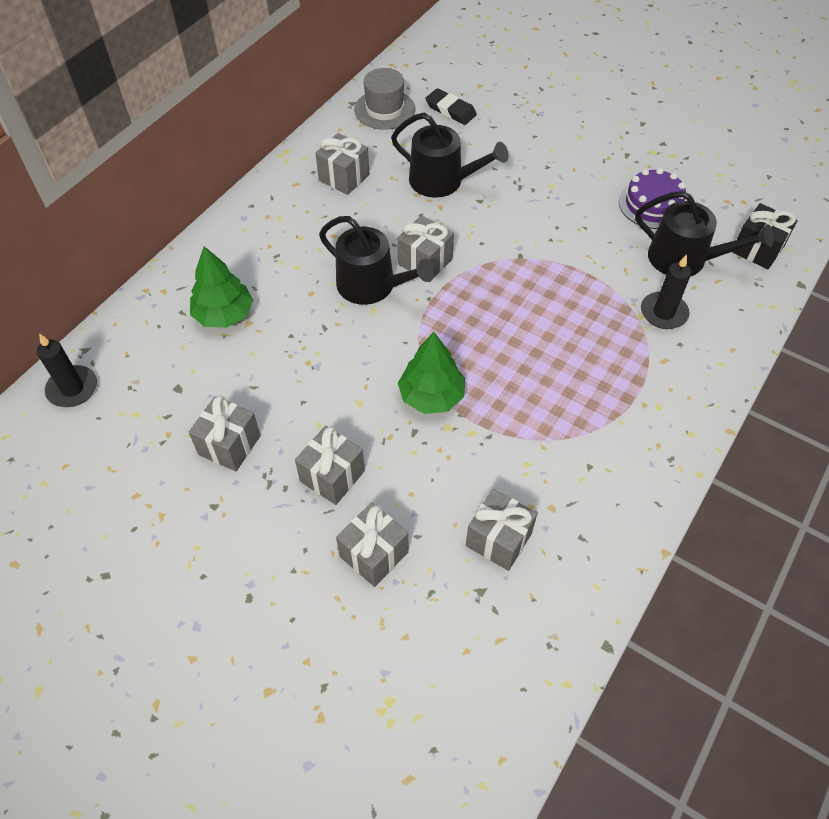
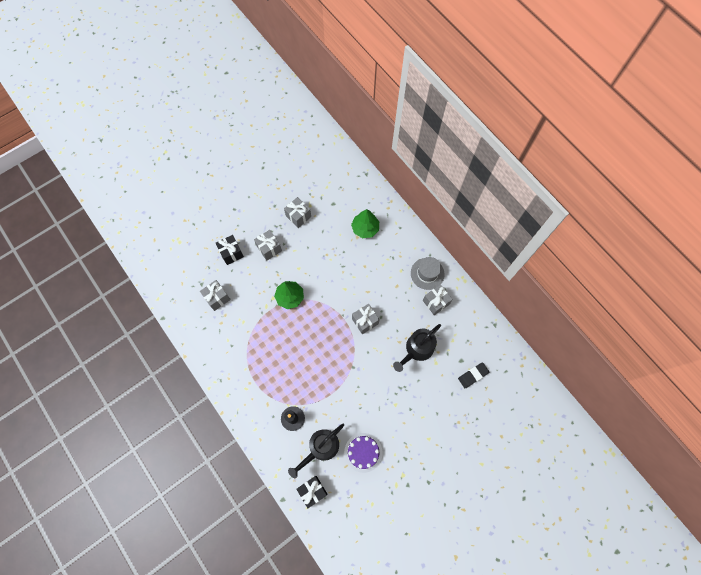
camera: 110 degrees right, 15 degrees up
(72, 388) = (348, 167): black candle -> none
(372, 286) = (359, 293): black watering can -> none
(374, 554) = (231, 253): grey gift -> black gift
(384, 109) = (484, 340): grey hat -> grey hat (427, 273)

